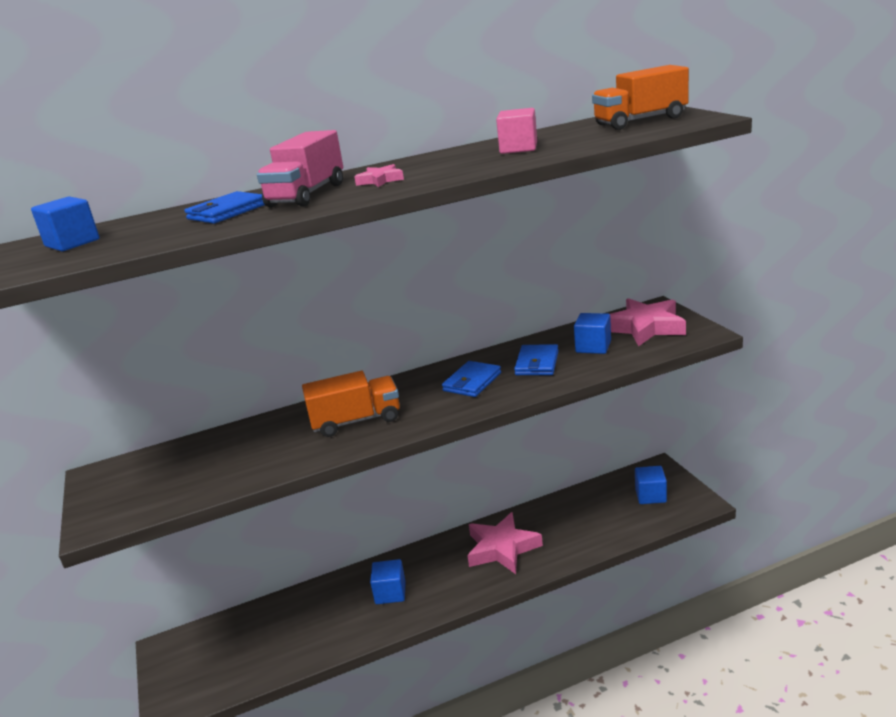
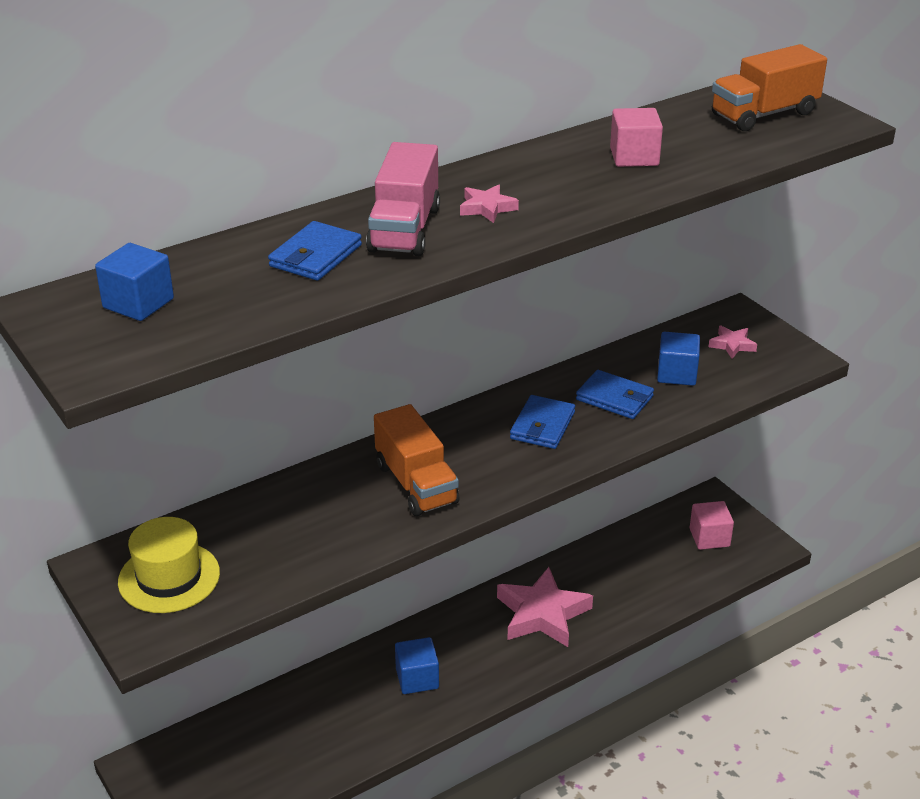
camera: 15 degrees left, 10 degrees up
(140, 483) = (169, 577): none -> yellow hat
(356, 421) = (416, 484): orange truck -> orange truck turned 90 degrees clockwise
(537, 363) = (615, 398): blue wallet -> blue wallet turned 60 degrees counterclockwise
(645, 327) = (732, 345): pink star -> pink star, size x0.47
(650, 495) = (709, 537): blue cube -> pink cube

